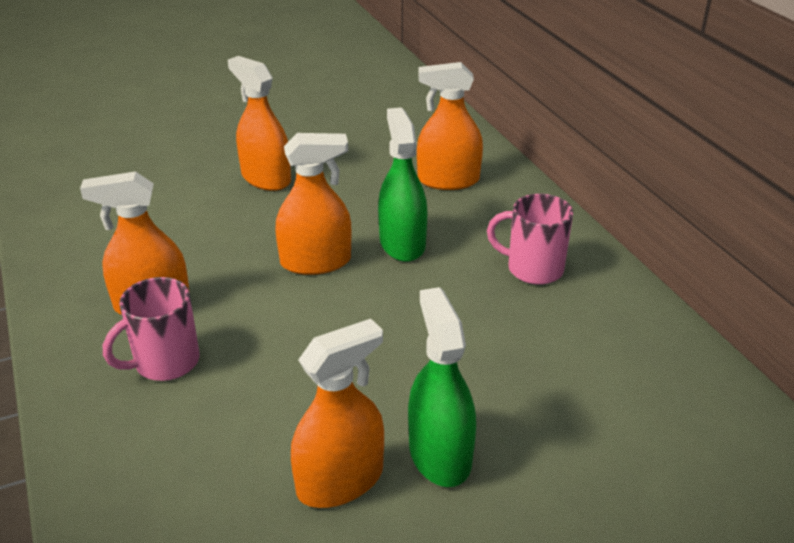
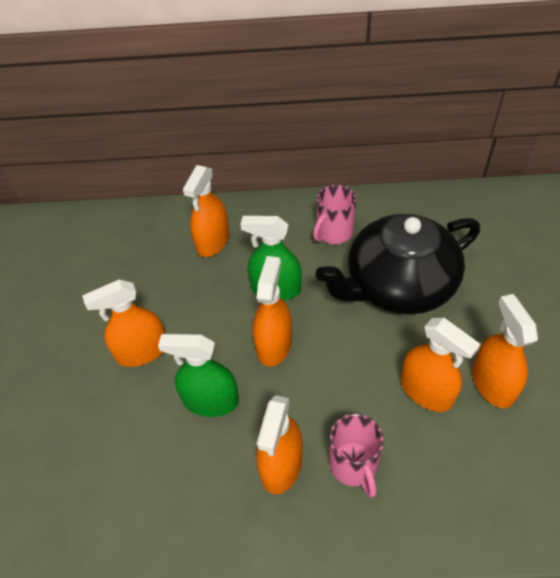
camera: 65 degrees left, 15 degrees up
(298, 409) = (426, 391): none -> orange spray bottle
(440, 454) = (482, 330): green spray bottle -> green spray bottle (210, 401)
(475, 348) = (398, 285): none -> black teapot

